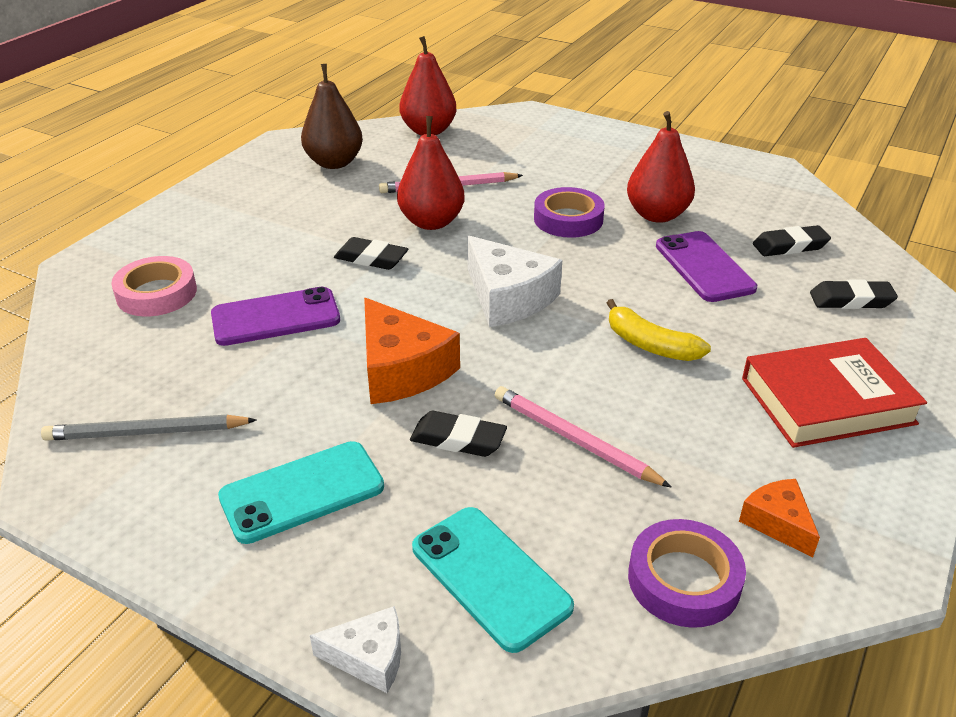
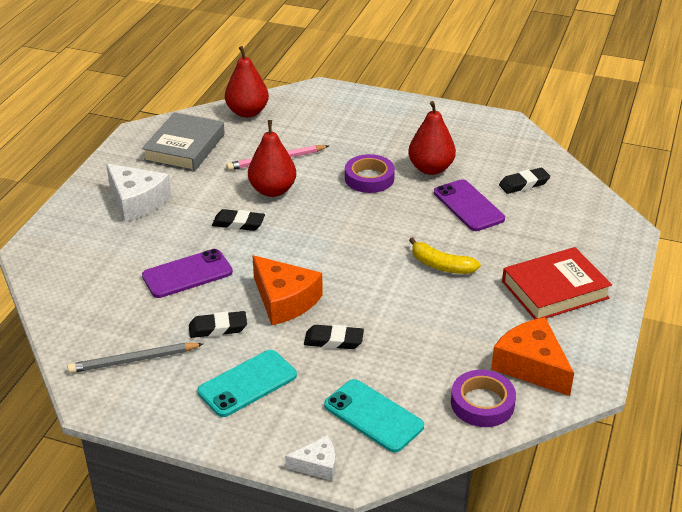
camera: 10 degrees left, 0 degrees up
(156, 293) = (96, 266): pink tape -> none
(334, 163) = (184, 147): brown pear -> grey book
(508, 298) = (341, 242): white cheese -> white cheese (137, 201)
(575, 440) = (405, 332): pink pencil -> none
(777, 522) = (531, 366): orange cheese -> orange cheese, size x1.82
(851, 300) = (566, 220): black eraser -> black eraser (218, 328)

